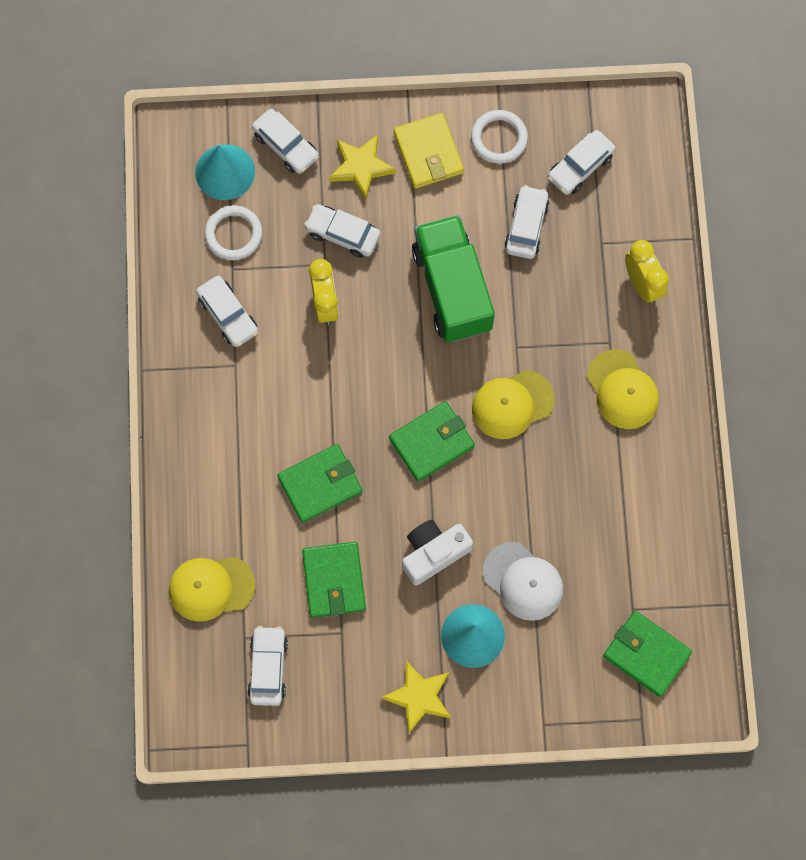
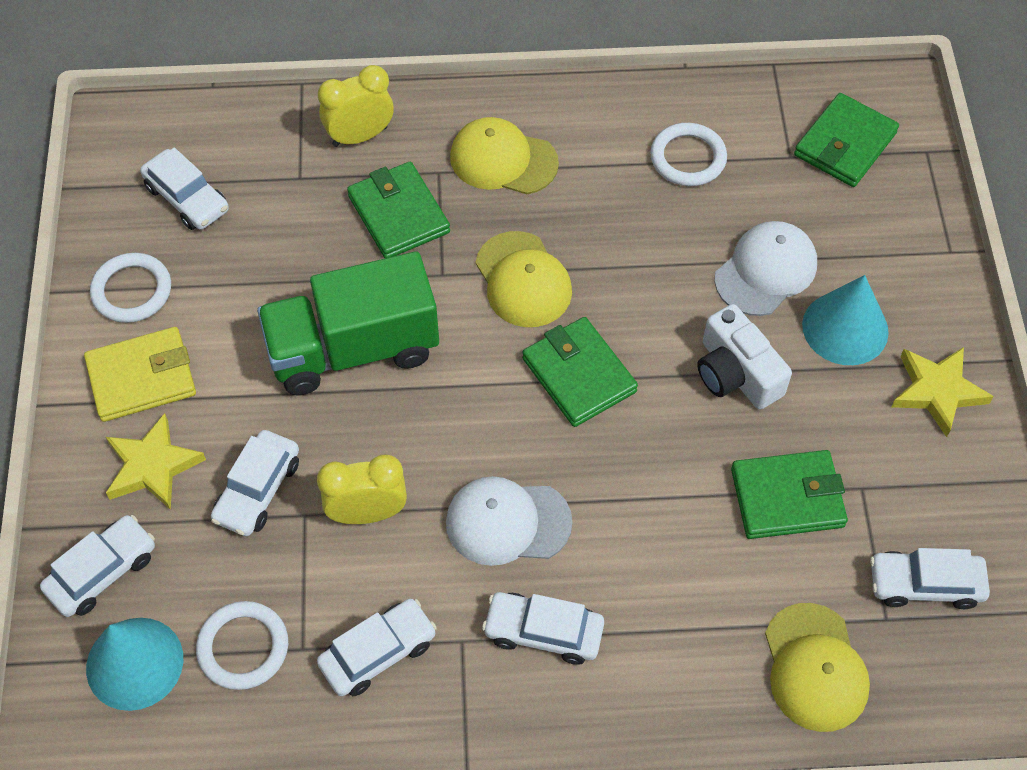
camera: 90 degrees left, 15 degrees down
(317, 394) = (507, 522): none -> white cap
(320, 484) = (646, 517): green wallet -> green wallet (399, 214)
(526, 226) = (267, 260): white car -> white car (543, 632)
(622, 390) = (503, 160): yellow cap -> yellow cap turned 135 degrees counterclockwise
(628, 529) = (688, 158): none -> white ring

